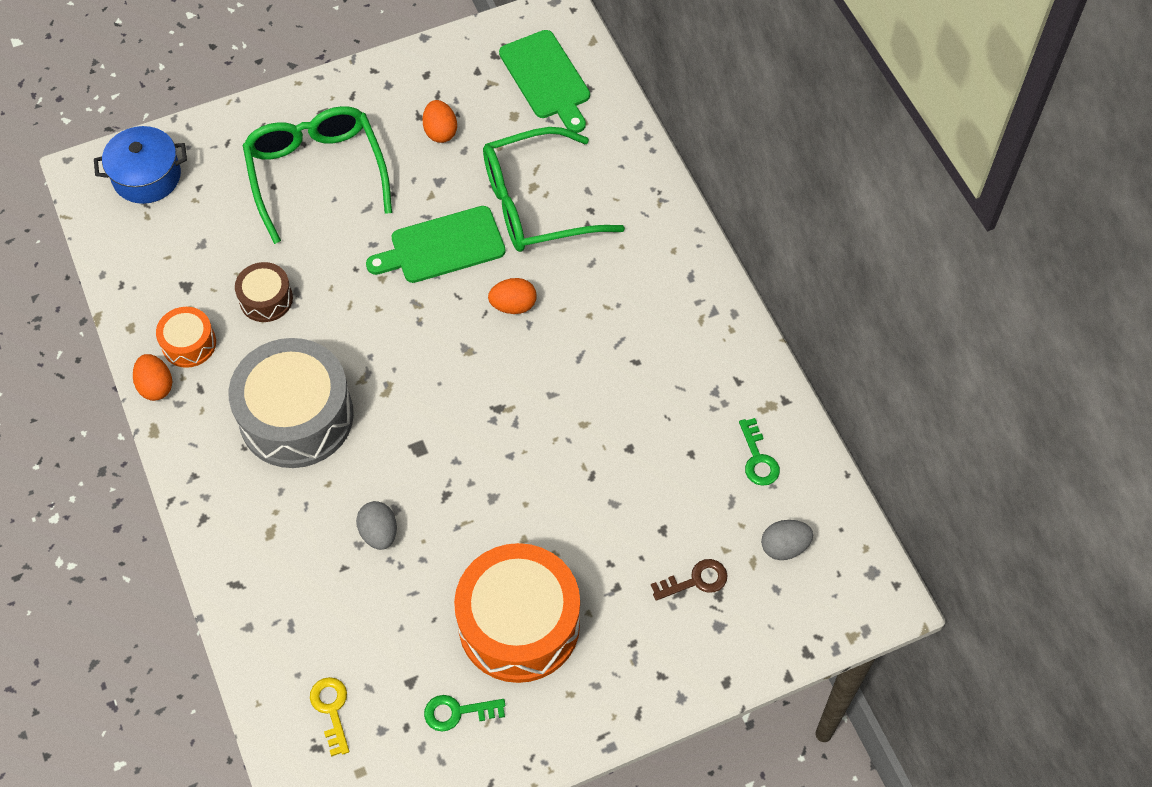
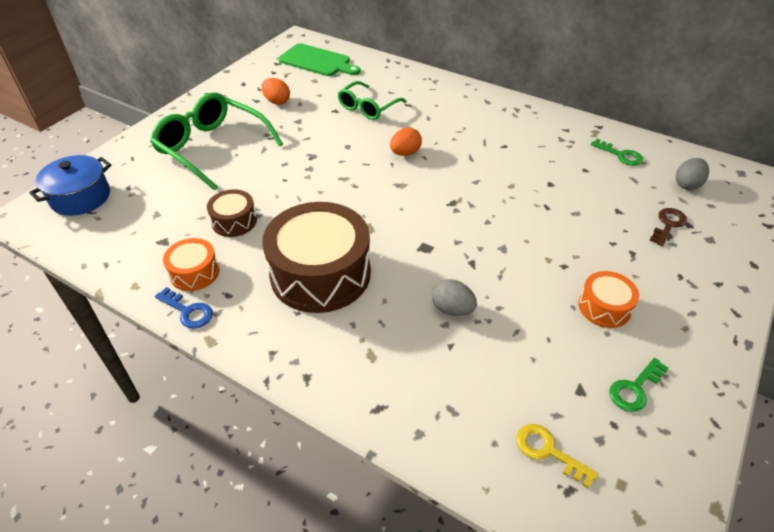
camera: 35 degrees left, 15 degrees down
(156, 386) = (188, 311): orange egg -> blue key
(296, 416) = (320, 273): grey drum -> brown drum
(442, 246) = (331, 146): green cutting board -> none
(519, 624) = (604, 307): orange drum -> orange drum, size x0.48
(536, 204) = (368, 108): green glasses -> green glasses, size x0.61

